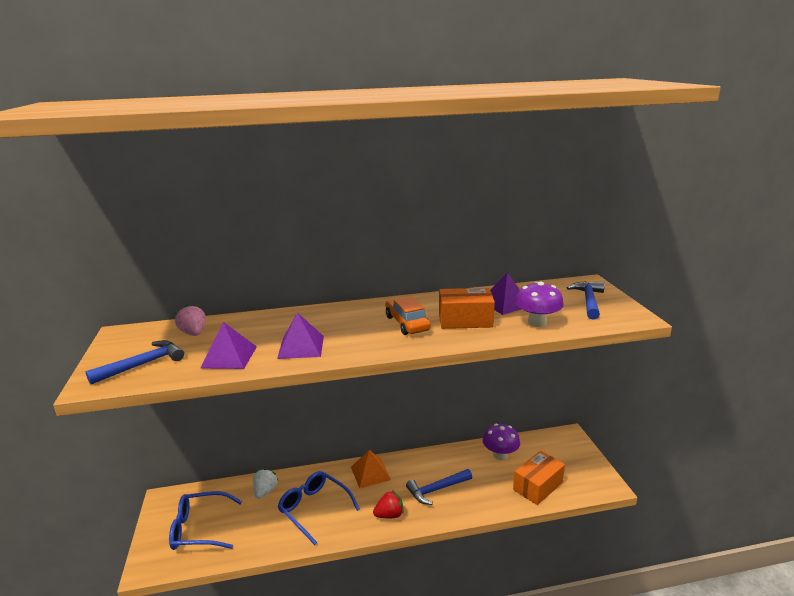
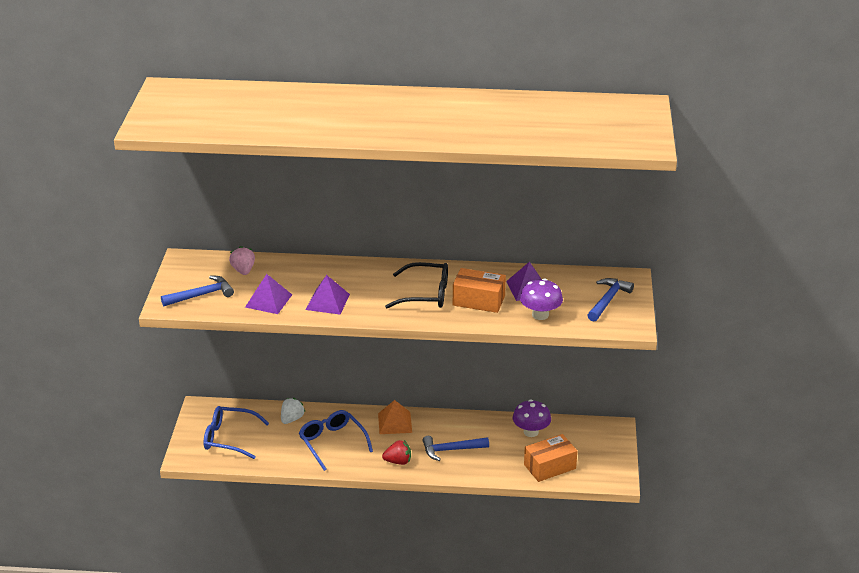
camera: 15 degrees right, 10 degrees up
(407, 323) = (426, 294): orange car -> black glasses

